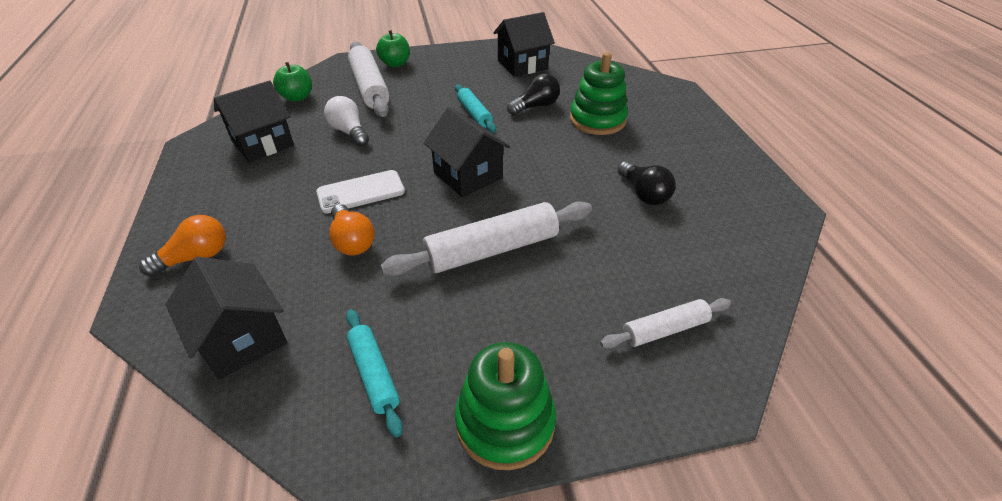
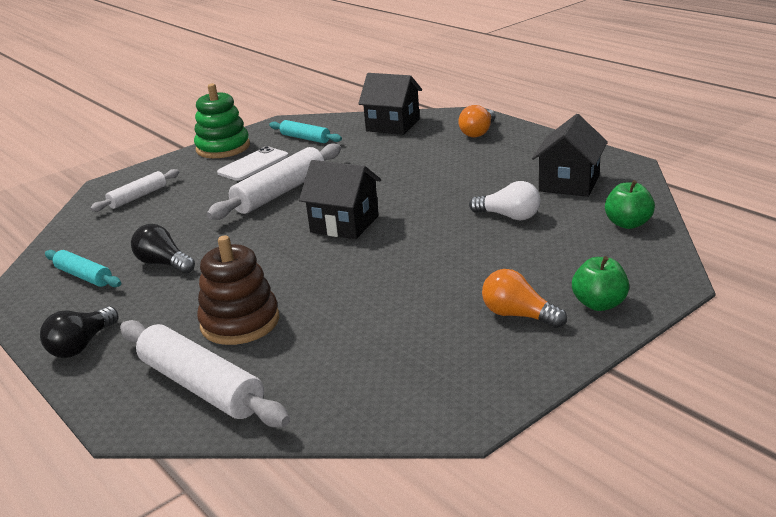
camera: 155 degrees right, 15 degrees down
(352, 241) = (388, 166): orange light bulb -> orange light bulb (518, 315)
(361, 192) = (423, 186): white phone -> white phone (253, 164)
(370, 87) = (571, 262): white rolling pin -> white rolling pin (201, 386)
(474, 114) = (400, 277): turquoise rolling pin -> turquoise rolling pin (84, 276)
(522, 65) = (410, 375): black house -> none
(535, 106) = (333, 312): black light bulb -> black light bulb (82, 345)
(597, 120) = (240, 322): green stacking toy -> brown stacking toy

